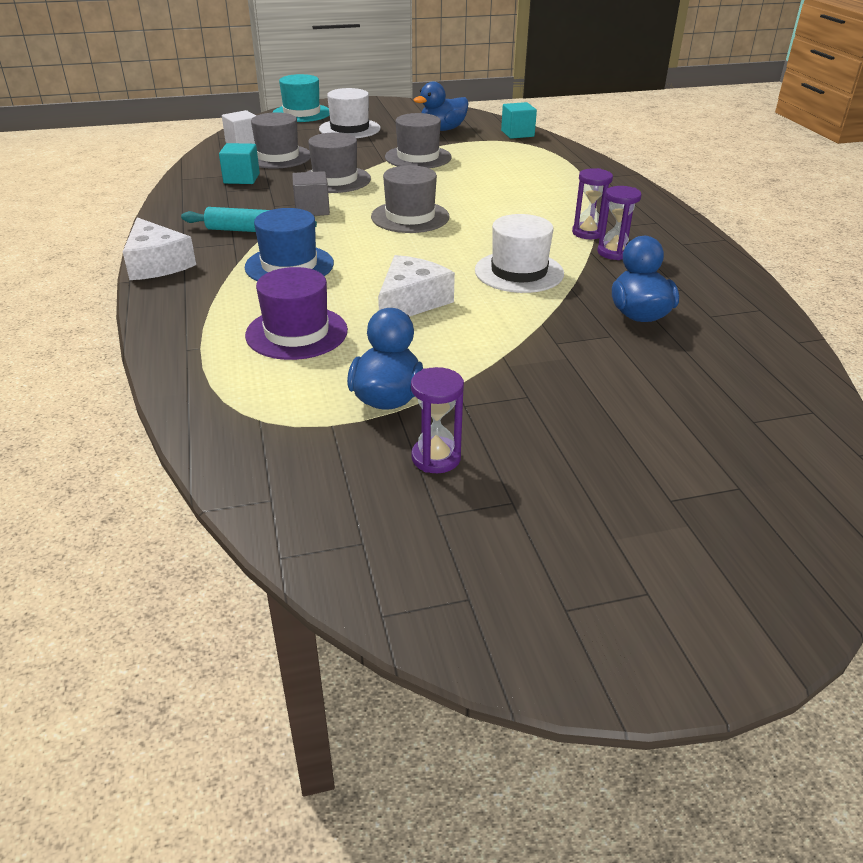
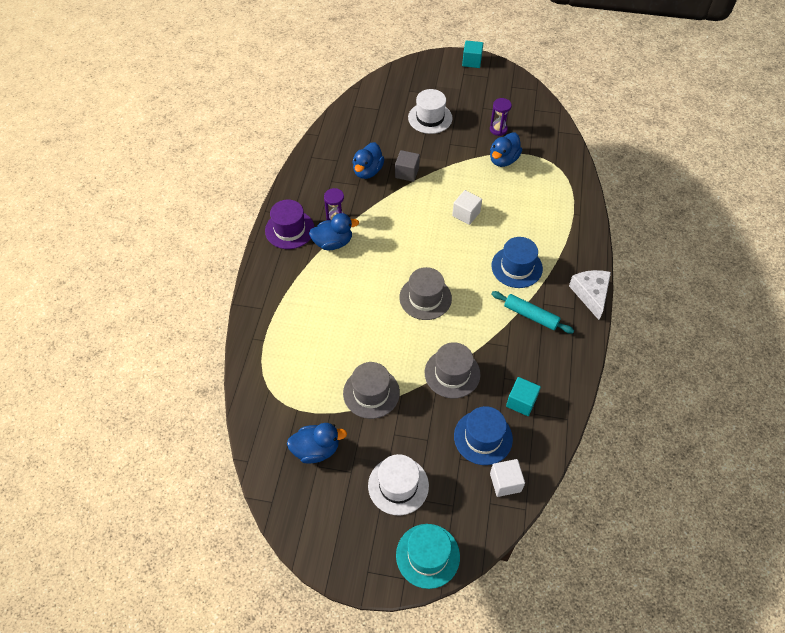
camera: 155 degrees left, 20 degrees up
(278, 157) = (483, 437): grey hat -> blue hat
(296, 333) = (528, 209): purple hat -> purple hat (289, 229)
(312, 210) = (484, 330): grey cube -> grey cube (407, 173)
(411, 302) = (466, 214): white cheese -> white cube
(517, 134) = (259, 413): turquoise cube -> turquoise cube (471, 61)
(519, 272) = (398, 220): white hat -> white hat (430, 118)
(588, 233) = (333, 243): purple hourglass -> blue duck

